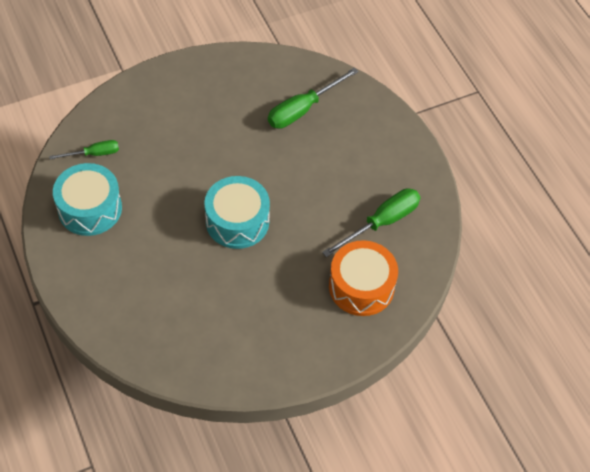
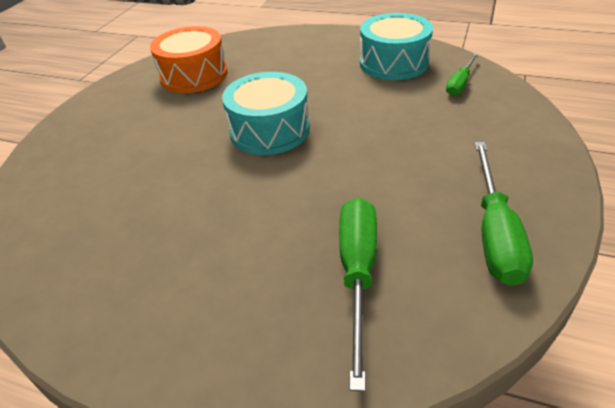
camera: 140 degrees right, 15 degrees down
(361, 286) = (85, 169): orange drum -> orange drum (194, 75)
(381, 223) = (108, 233): green screwdriver -> green screwdriver (494, 232)

